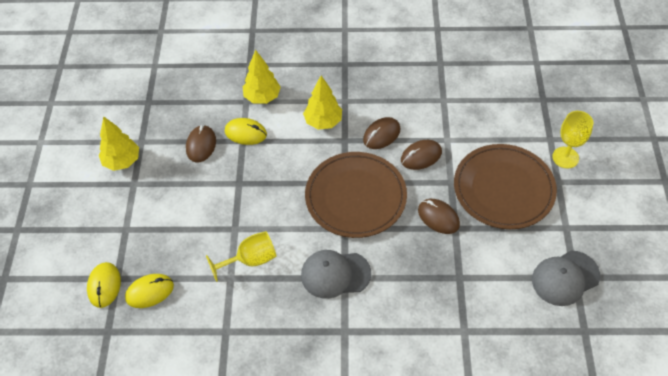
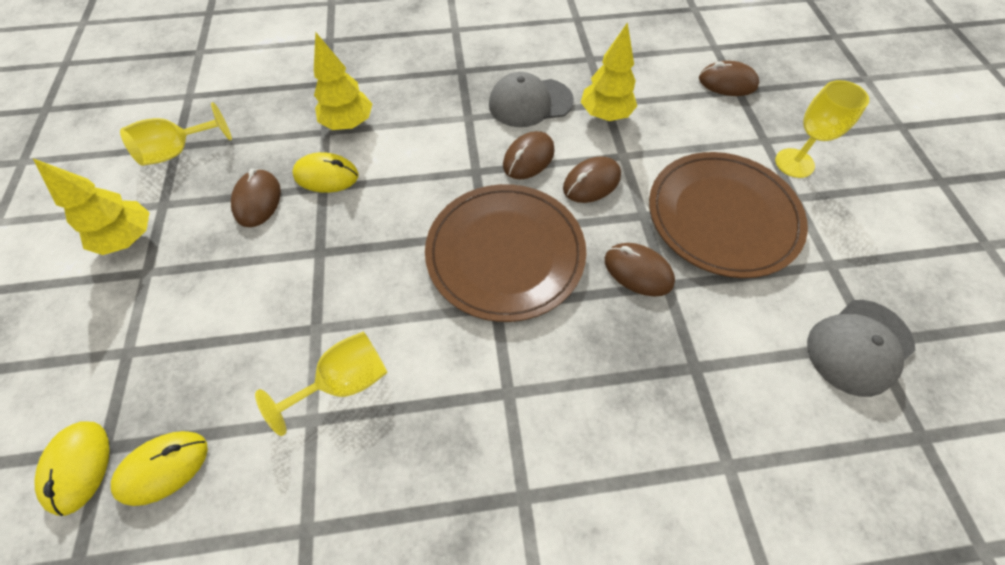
camera: 10 degrees left, 5 degrees up
(149, 106) = (178, 151): none -> yellow goblet
(323, 122) = (441, 149): yellow tree -> yellow tree (605, 115)
(335, 274) = (492, 389): grey cap -> grey cap (530, 103)
(536, 92) = (727, 82): none -> brown mouse

